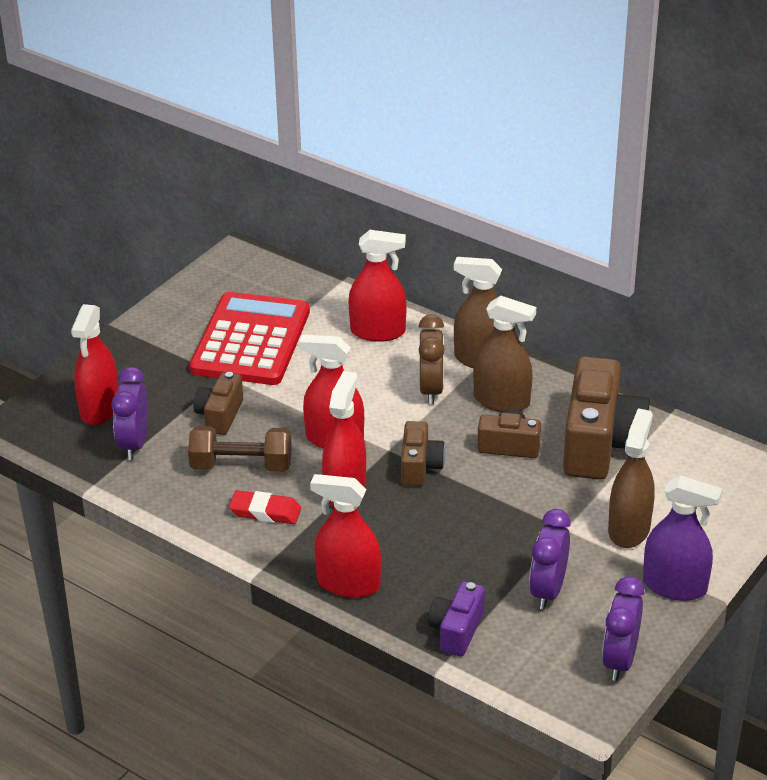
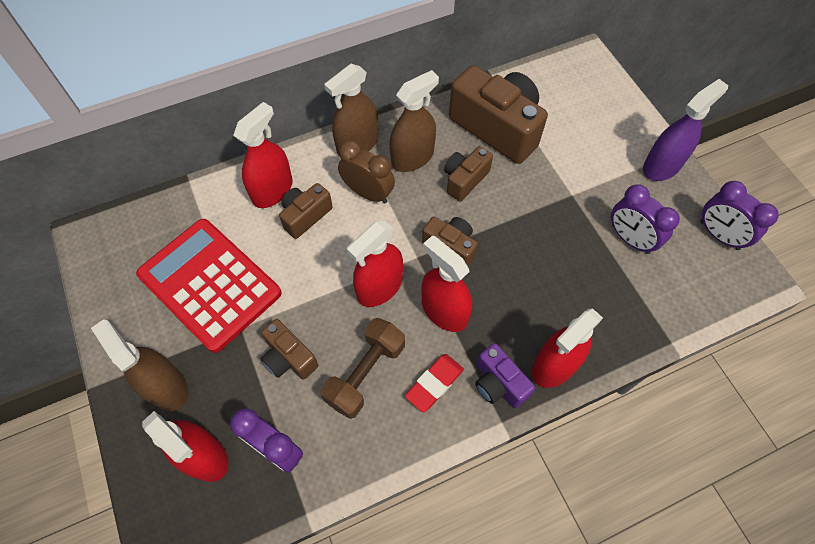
camera: 60 degrees left, 25 degrees up
(369, 363) = (305, 216): none -> brown camera
(456, 630) = (643, 318): purple camera -> purple camera (498, 383)
(629, 529) = (593, 159): brown spray bottle -> brown spray bottle (166, 387)

